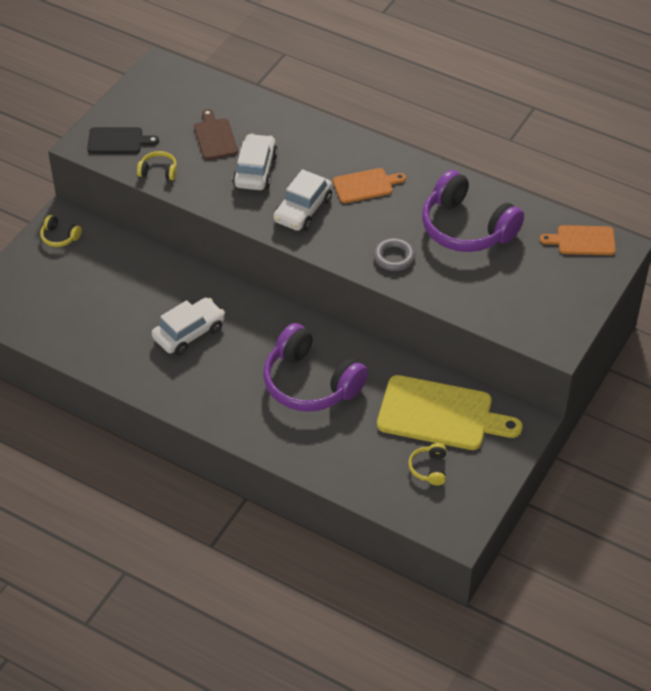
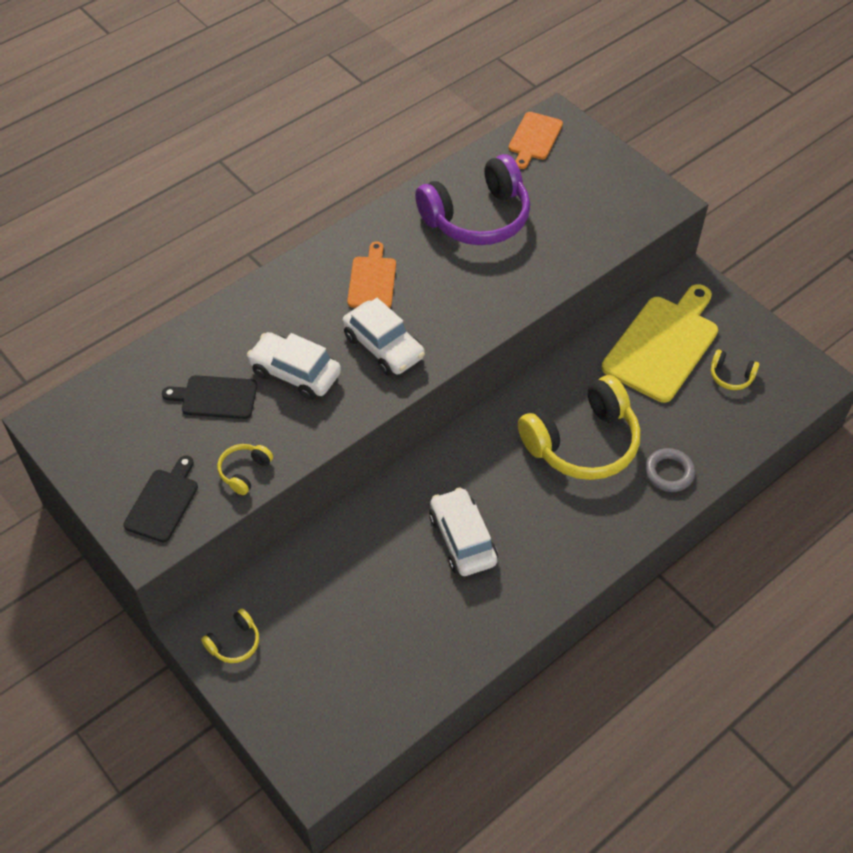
camera: 70 degrees left, 5 degrees up
(215, 137) = (215, 397): brown cutting board -> black cutting board
(310, 383) = (582, 443): purple headphones -> yellow headphones
(394, 257) = (494, 289): grey ring -> grey ring (669, 472)

